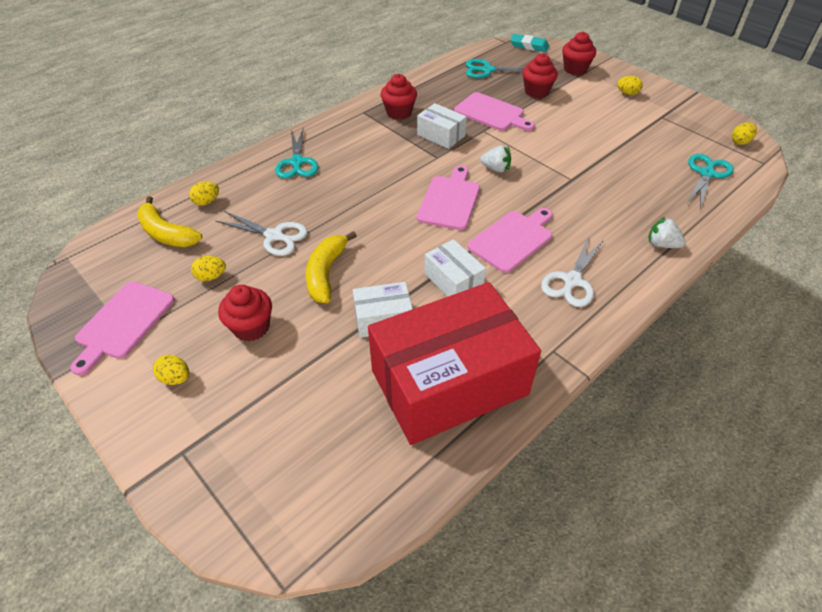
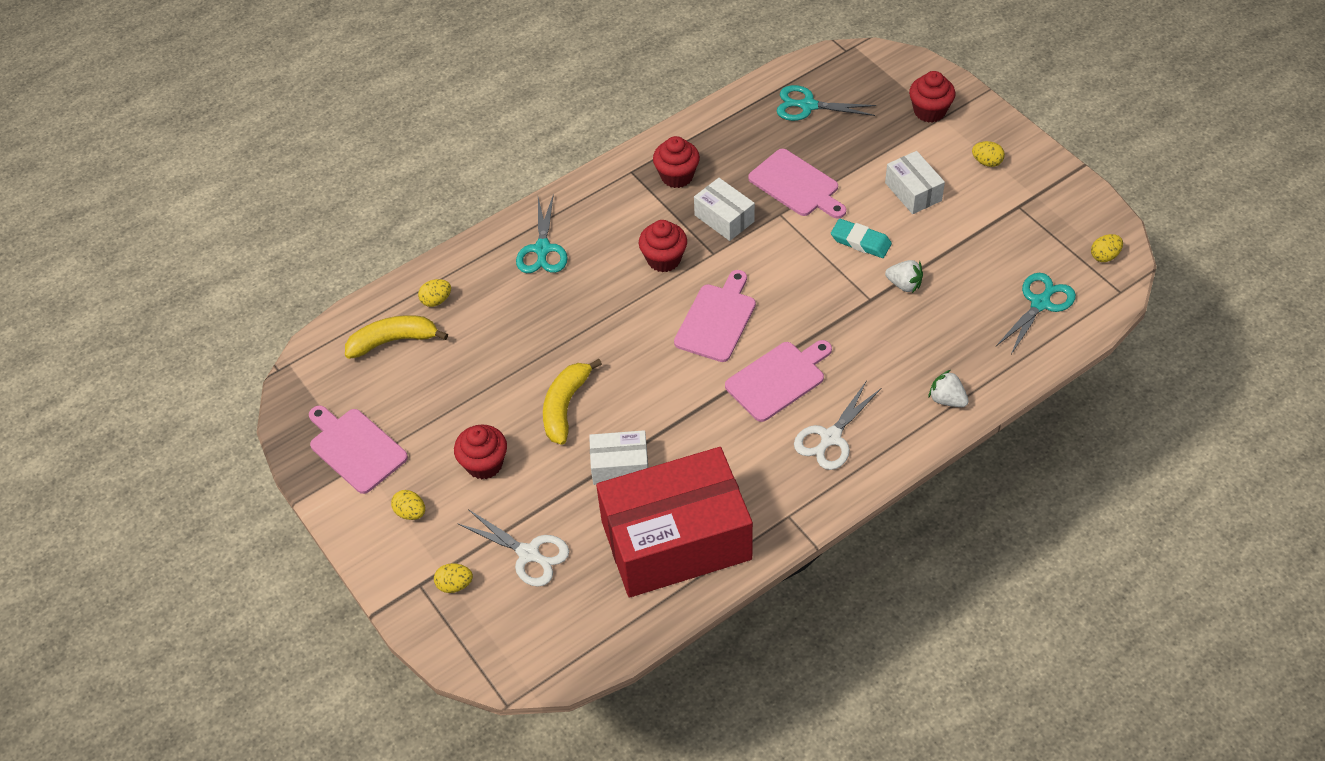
camera: 10 degrees right, 5 degrees up
(123, 323) = (355, 448): pink cutting board -> pink cutting board turned 105 degrees clockwise
(167, 233) = (393, 341): yellow banana -> yellow banana turned 120 degrees clockwise
(211, 277) = (443, 401): yellow egg -> yellow egg (455, 585)
(274, 236) = (511, 354): white scissors -> white scissors (528, 554)
(453, 281) = (701, 427): white box -> white box (913, 192)
(496, 169) = (782, 276): white strawberry -> white strawberry (904, 284)
(529, 46) = (877, 61): turquoise eraser -> turquoise eraser (860, 241)
(536, 92) = (865, 150): red cupcake -> red cupcake (664, 259)

